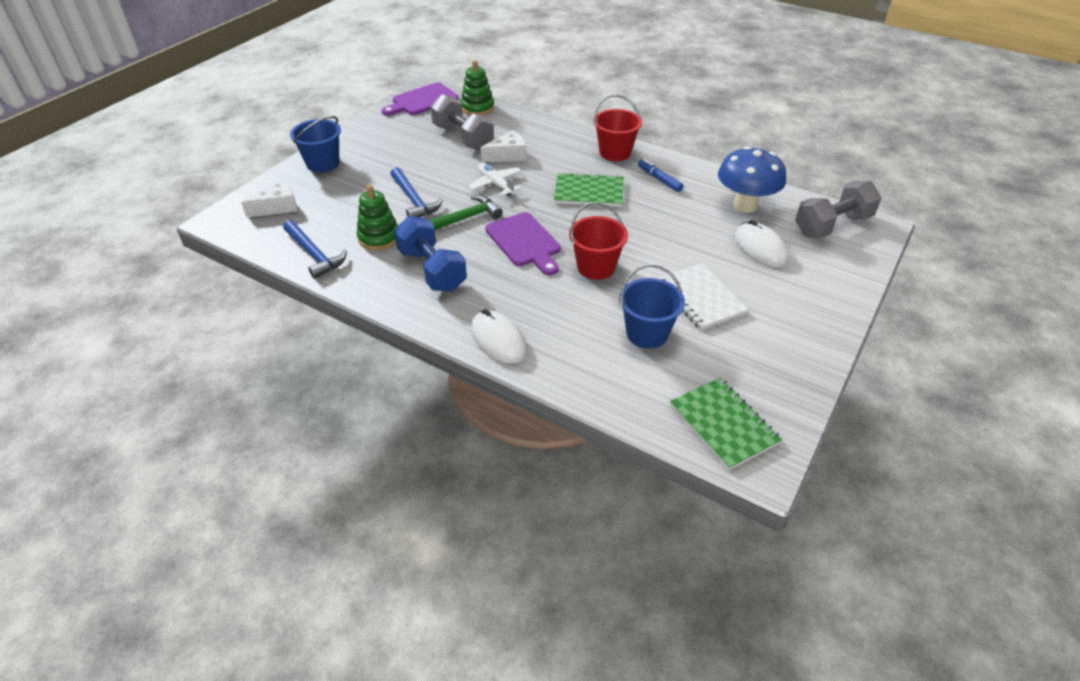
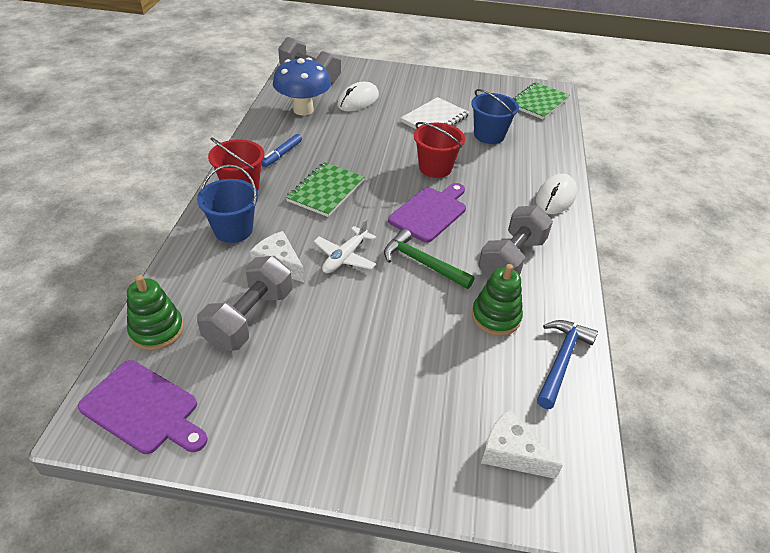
camera: 115 degrees left, 0 degrees up
(323, 163) = (383, 455): blue bucket -> blue bucket (233, 230)
(414, 200) = (412, 314): blue hammer -> none
(432, 270) = (511, 259): blue dumbbell -> grey dumbbell
(589, 192) = (325, 191): green notebook -> green notebook turned 45 degrees clockwise

